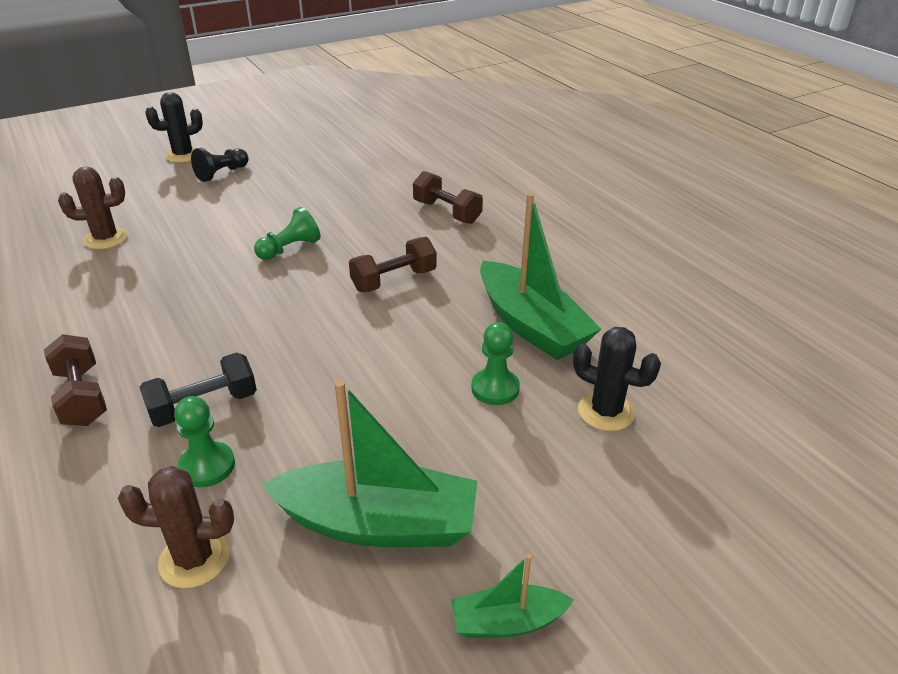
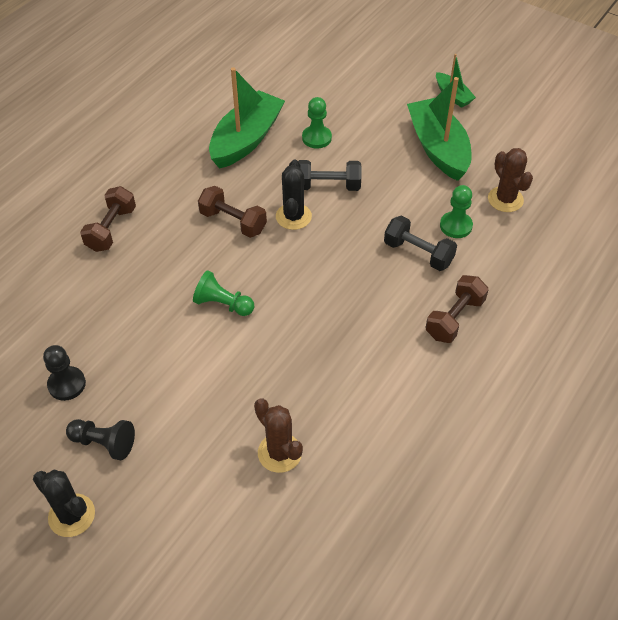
camera: 115 degrees left, 15 degrees up
(292, 168) = (67, 384): none -> black pawn
(391, 368) = (328, 186): none -> black dumbbell
(606, 411) = (307, 94): black cactus -> black cactus (293, 216)

